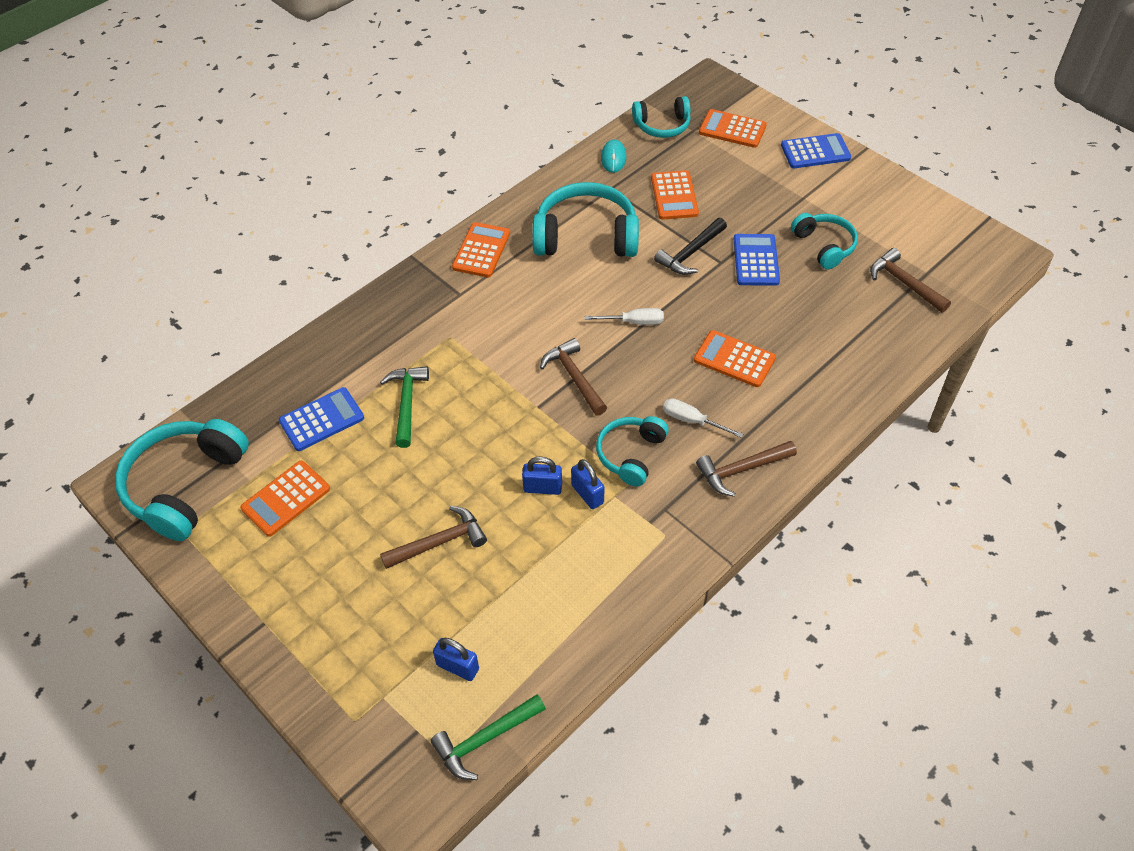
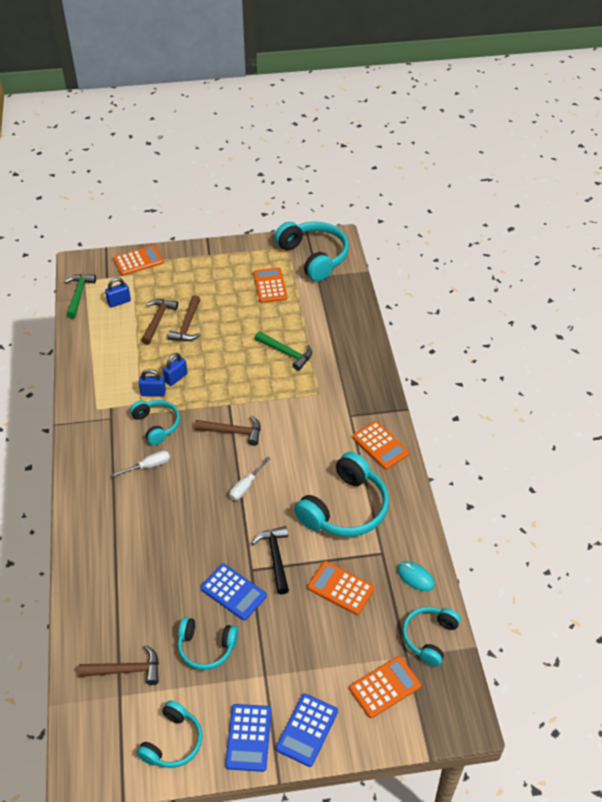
camera: 125 degrees right, 5 degrees down
(322, 420) = (308, 317): blue calculator -> blue calculator (248, 737)
(734, 359) = (168, 517): orange calculator -> orange calculator (138, 261)
(741, 470) = (95, 466): brown hammer -> brown hammer (158, 320)
(917, 217) = (173, 742): none -> turquoise headphones

